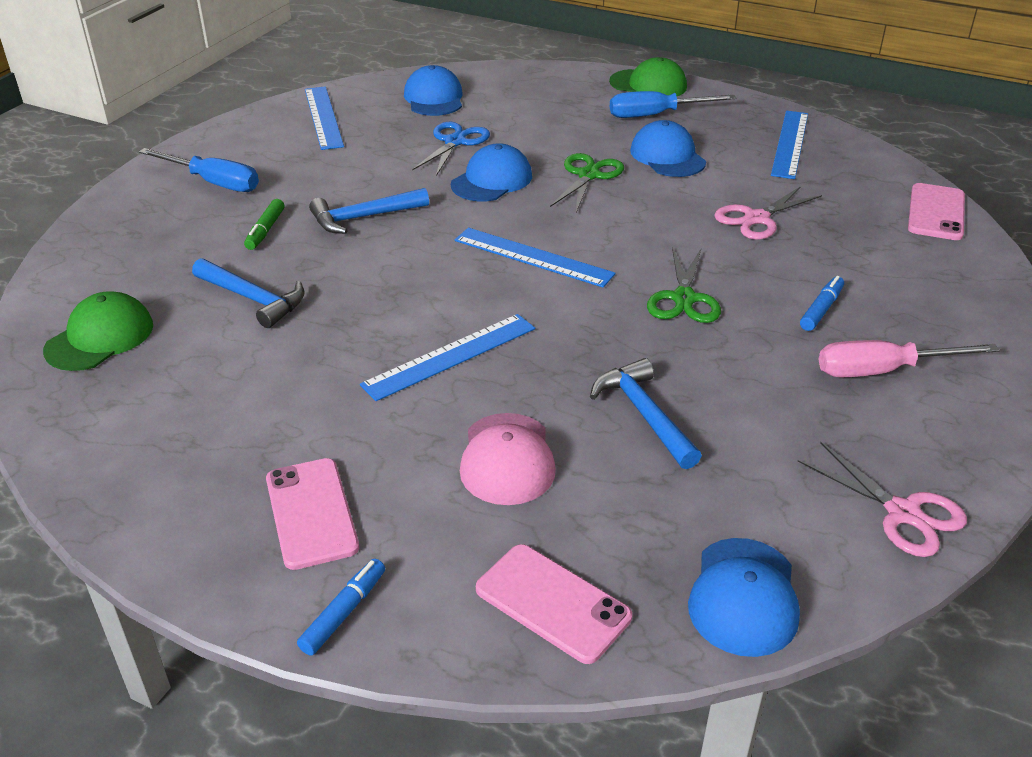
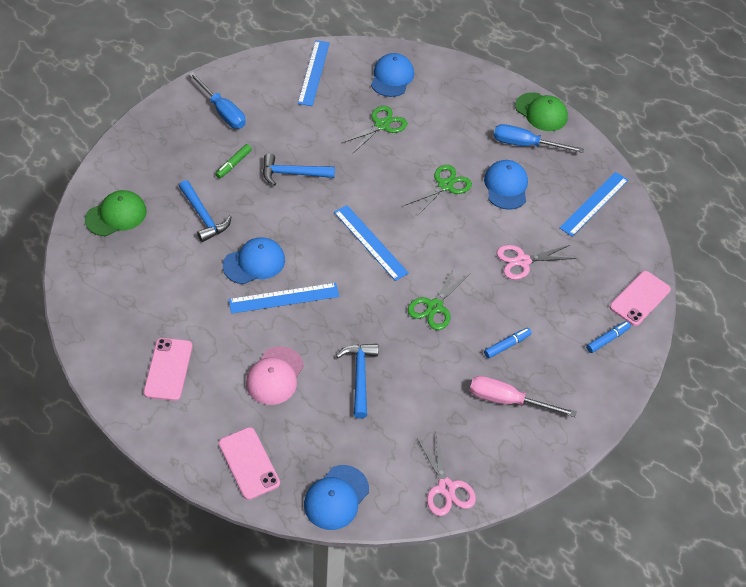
camera: 20 degrees right, 15 degrees up
(344, 612) = (157, 429): blue marker -> blue marker (607, 339)
(455, 142) = (381, 125): blue scissors -> green scissors
(492, 180) = (384, 169): blue cap -> blue cap (254, 263)

